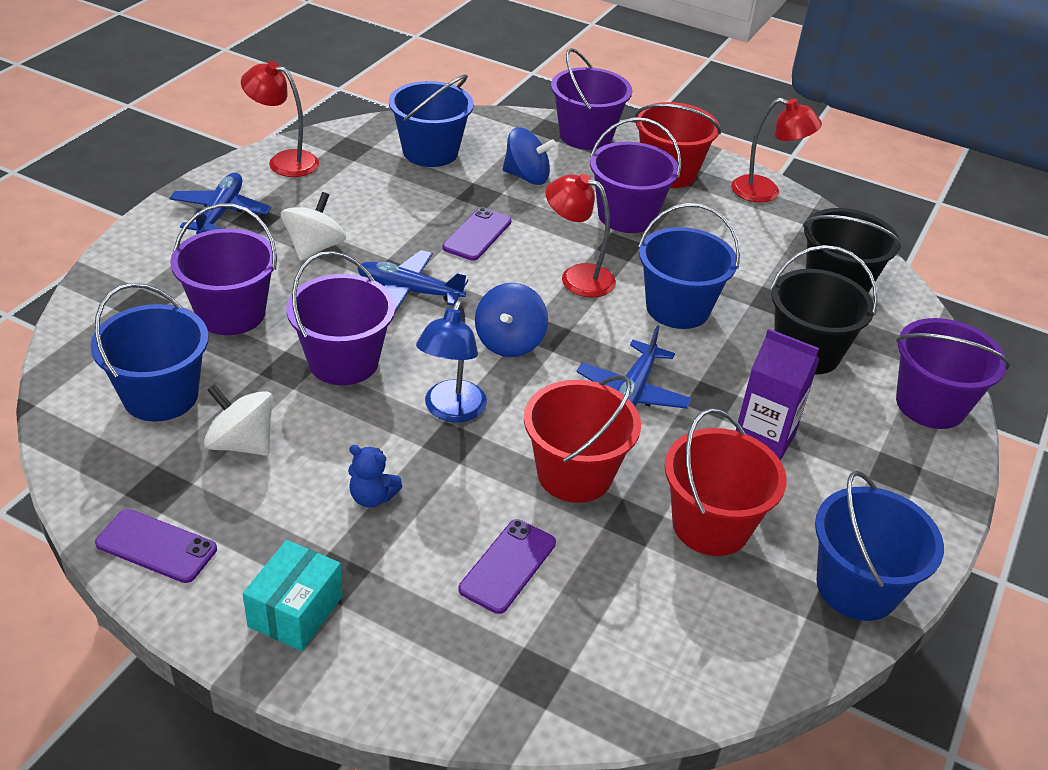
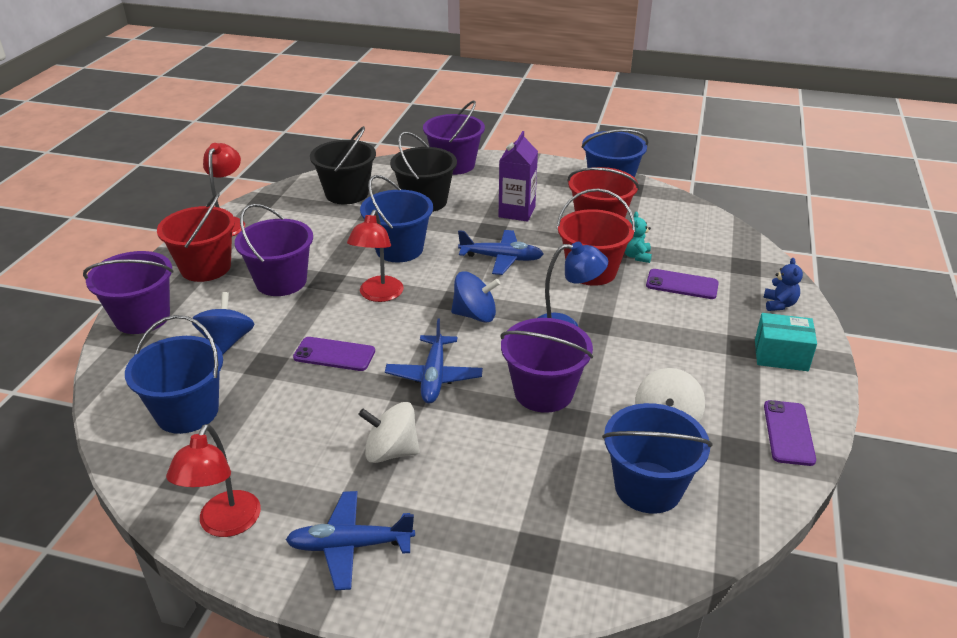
camera: 100 degrees left, 5 degrees down
(231, 313) = (517, 479): purple bucket -> none
(372, 497) = (670, 346): blue teddy bear -> blue teddy bear (779, 304)
(603, 539) = (636, 256): none -> turquoise teddy bear

